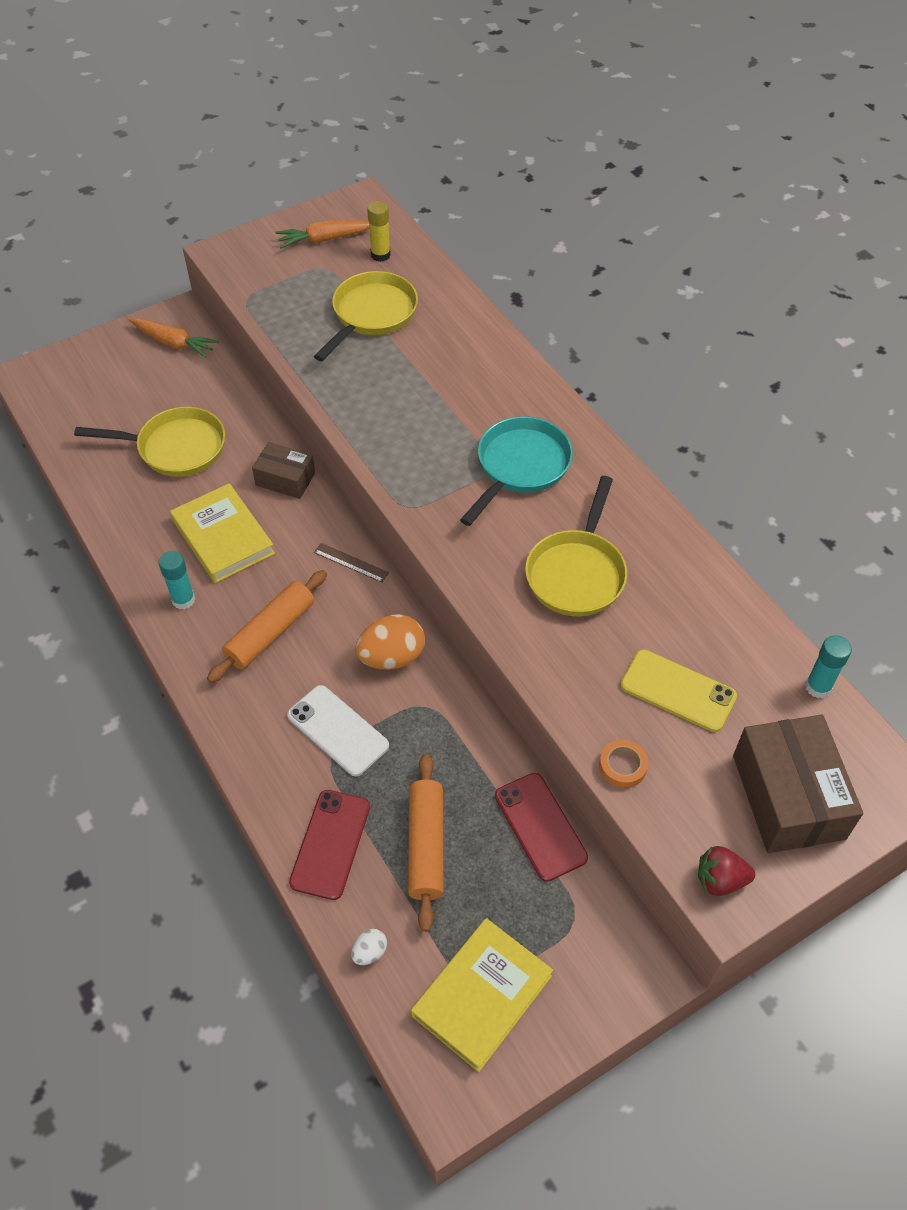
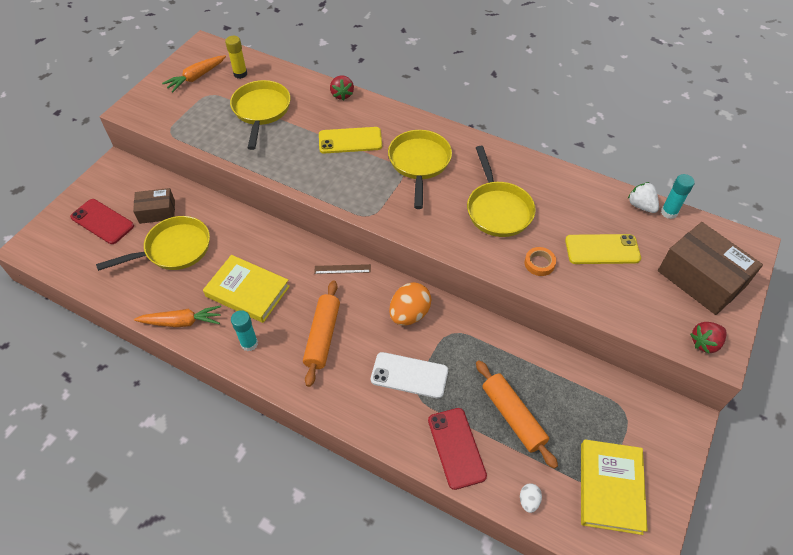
camera: 30 degrees left, 0 degrees up
(174, 343) = (124, 184): orange carrot -> orange carrot (181, 322)
(285, 479) = (263, 237): brown box -> brown box (157, 212)
(454, 399) = (350, 140): none -> yellow phone
(488, 333) = (342, 95): none -> red strawberry
(520, 467) = (419, 163): turquoise pan -> yellow pan
(540, 826) = (567, 369): red phone -> red phone (102, 221)
(622, 766) = (607, 307): orange tape -> orange tape (539, 263)
(784, 659) = (641, 206): none -> white strawberry

